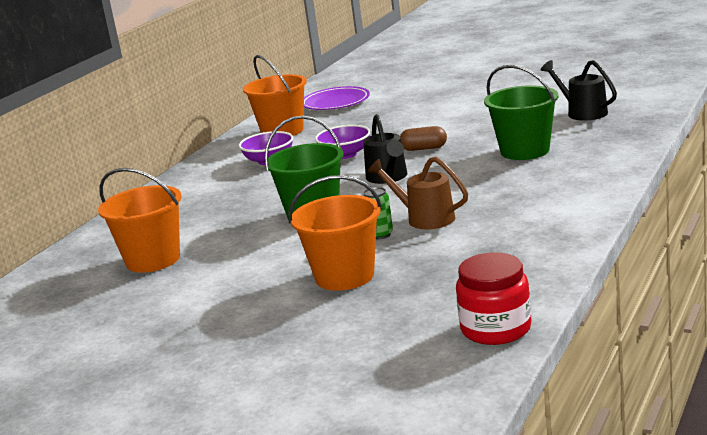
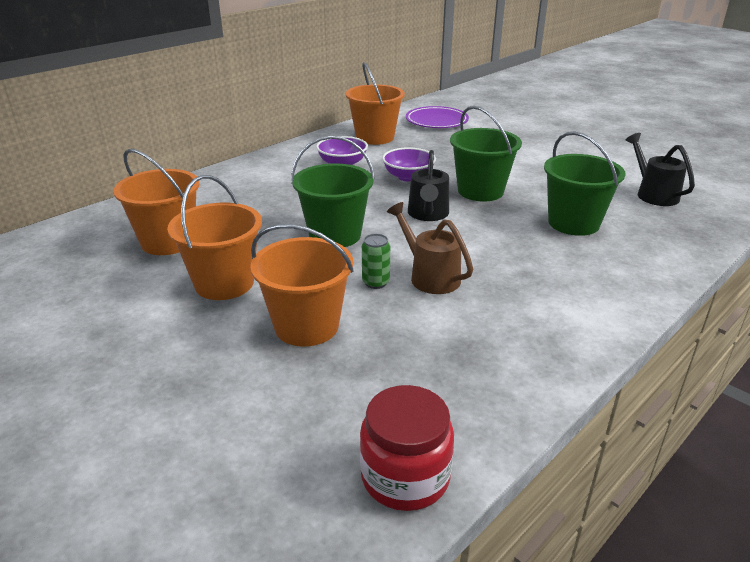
camera: 15 degrees right, 10 degrees up
(241, 271) = (224, 283): none -> orange bucket
(424, 148) = (480, 191): brown capsule -> green bucket

